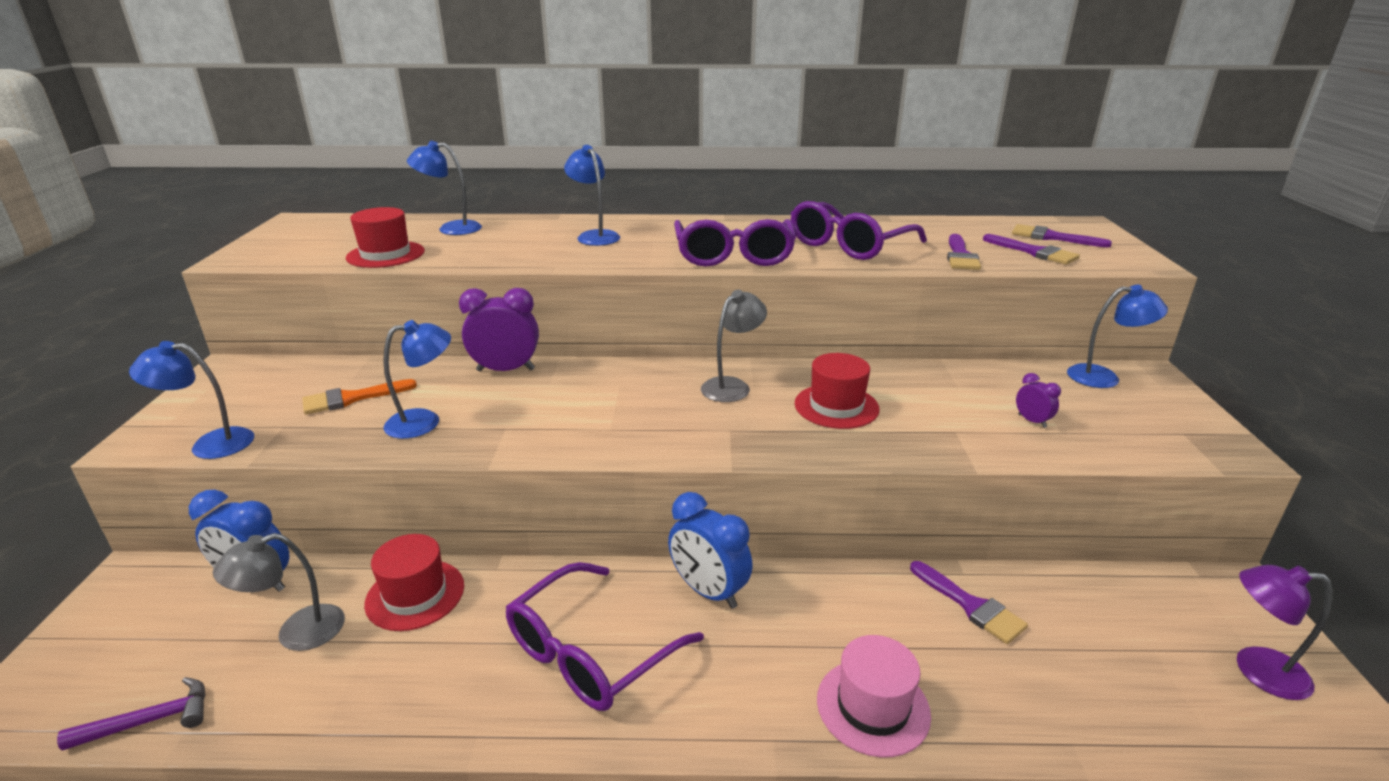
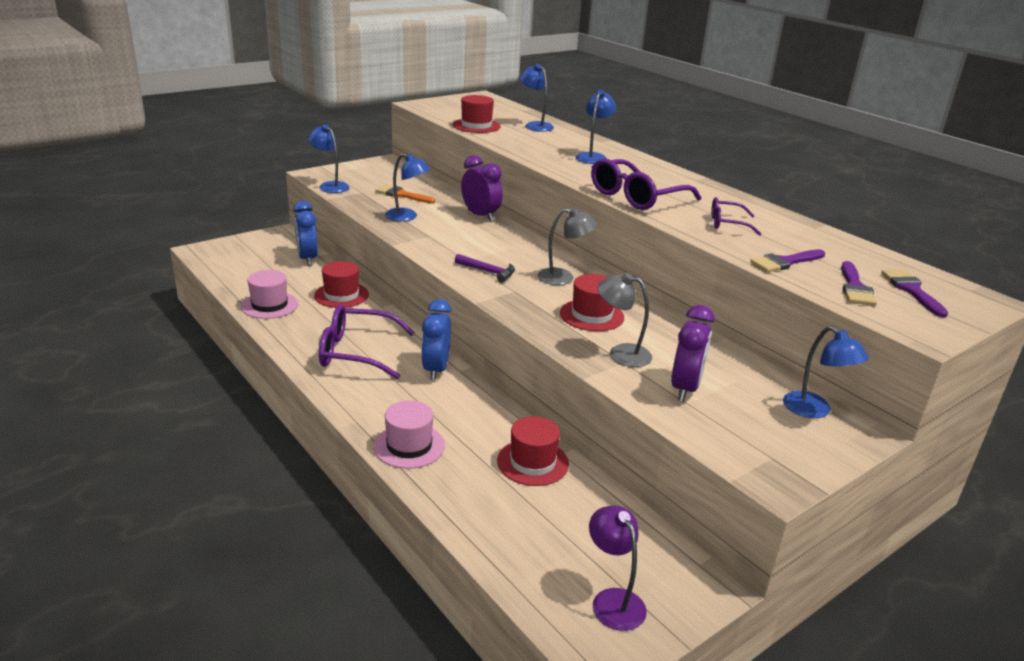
camera: 50 degrees right, 0 degrees up
(150, 721) = (224, 277): purple hammer -> purple hammer (488, 271)
(297, 633) = (291, 281): grey lamp -> grey lamp (621, 353)
(333, 696) = (269, 305): none -> pink hat
(848, 245) = (727, 224): purple glasses -> purple glasses, size x0.55
(971, 606) = (532, 462): purple brush -> red hat
(1032, 421) = (685, 388): purple clock -> purple clock, size x2.01

